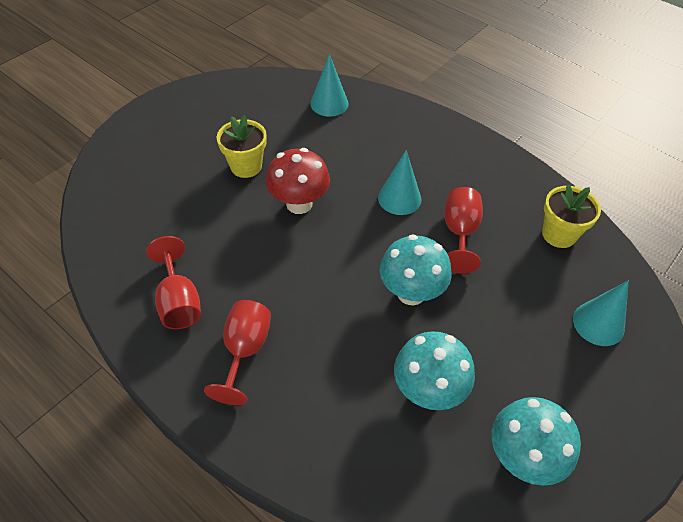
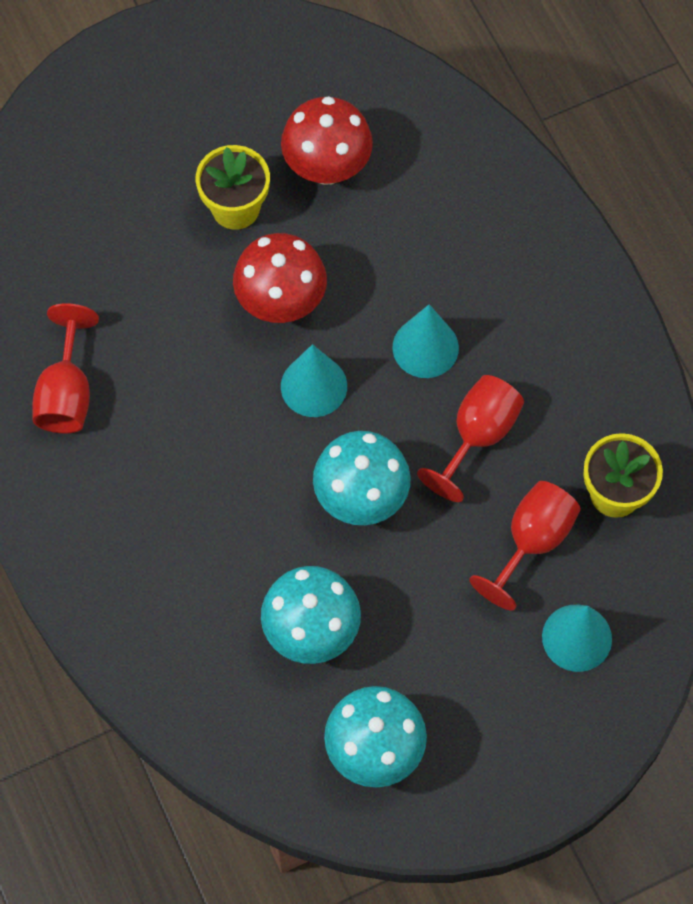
camera: 25 degrees right, 15 degrees up
(245, 350) = (120, 492): red goblet -> red goblet (532, 541)
(290, 132) = (327, 167): none -> red mushroom
(329, 103) = (412, 132): turquoise cone -> turquoise cone (314, 386)

